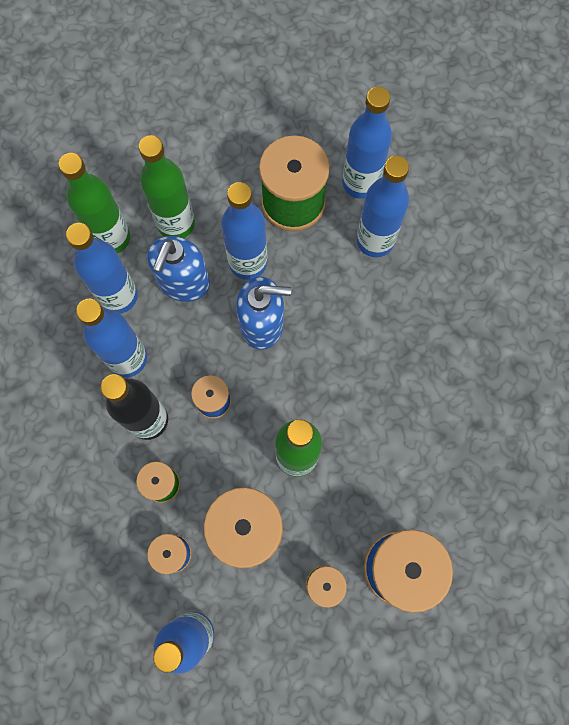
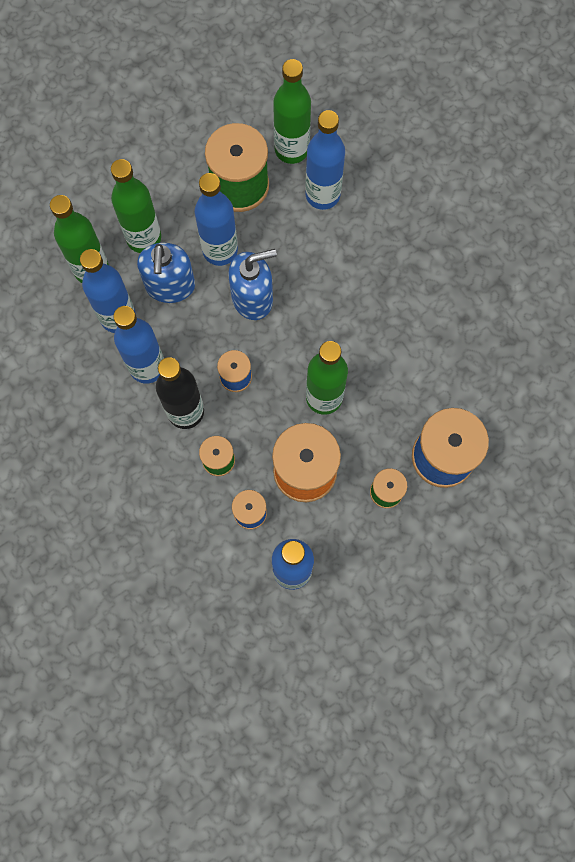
camera: 20 degrees left, 0 degrees up
(360, 183) = (291, 149): blue bottle -> green bottle

